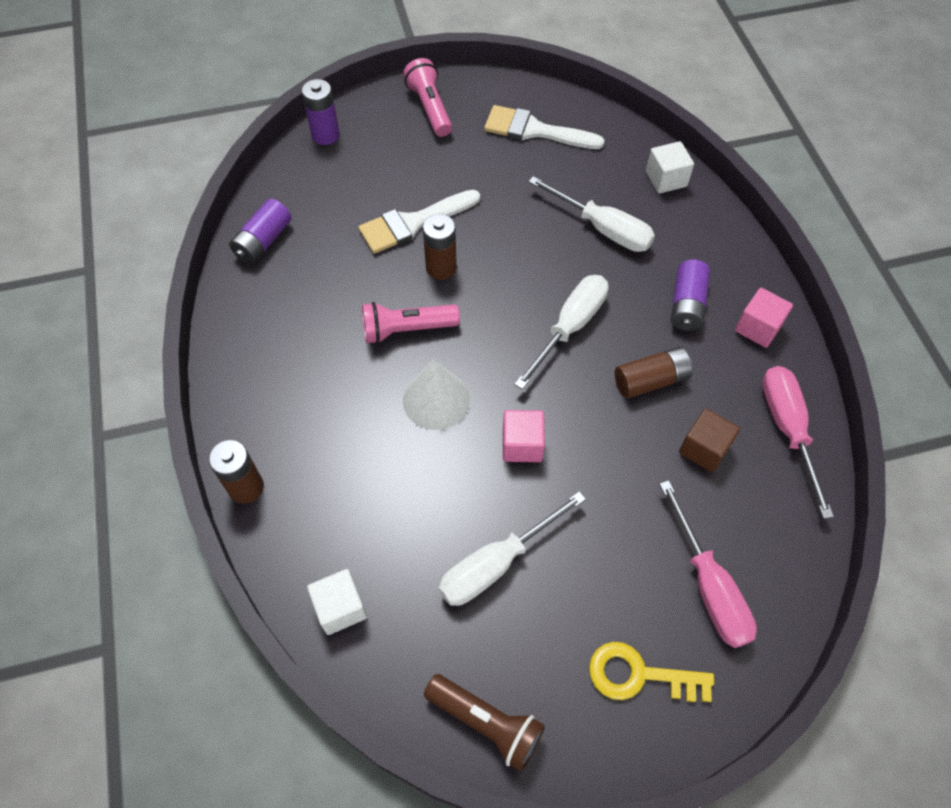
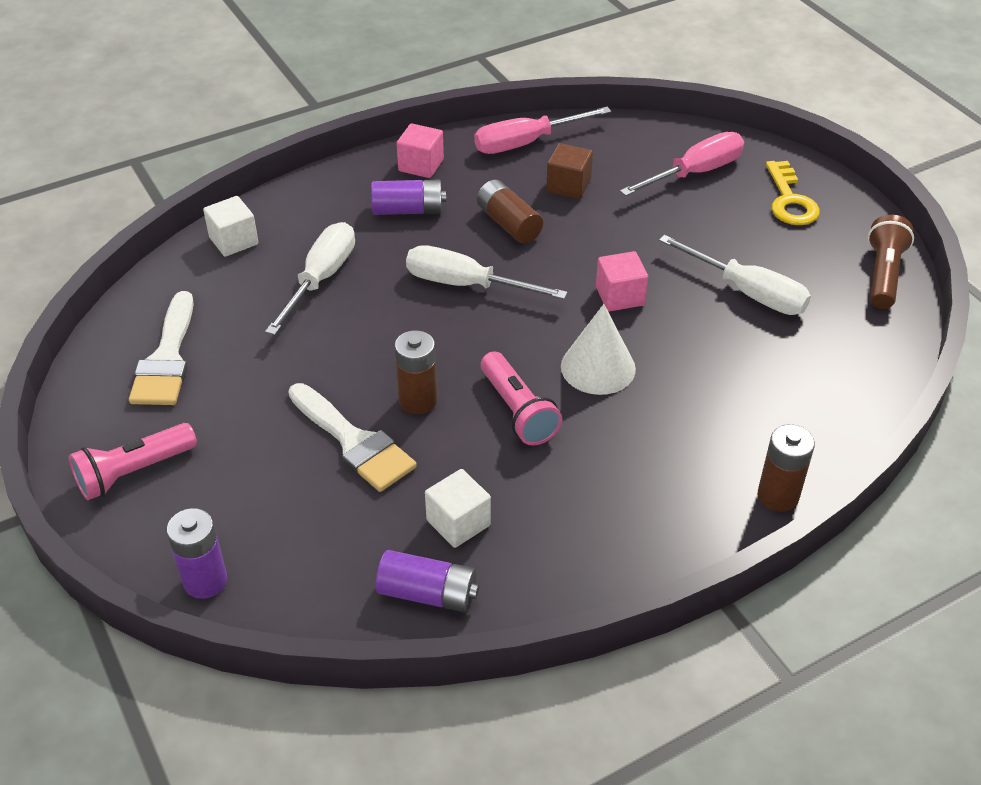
camera: 105 degrees left, 15 degrees down
(340, 608) = (852, 386): white cube -> white cube (458, 522)

